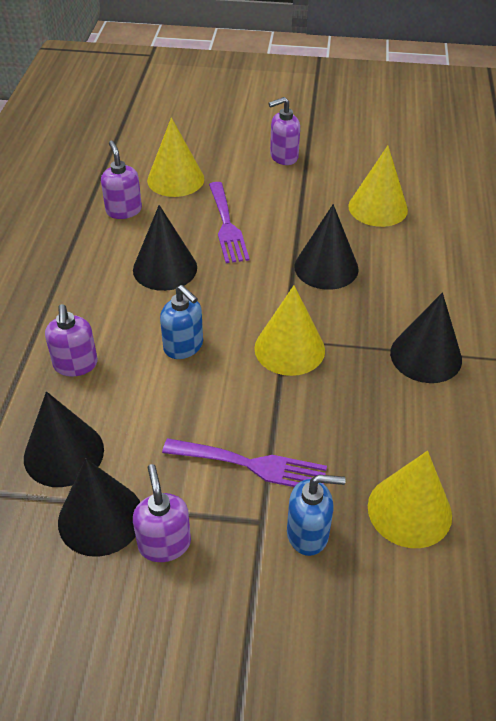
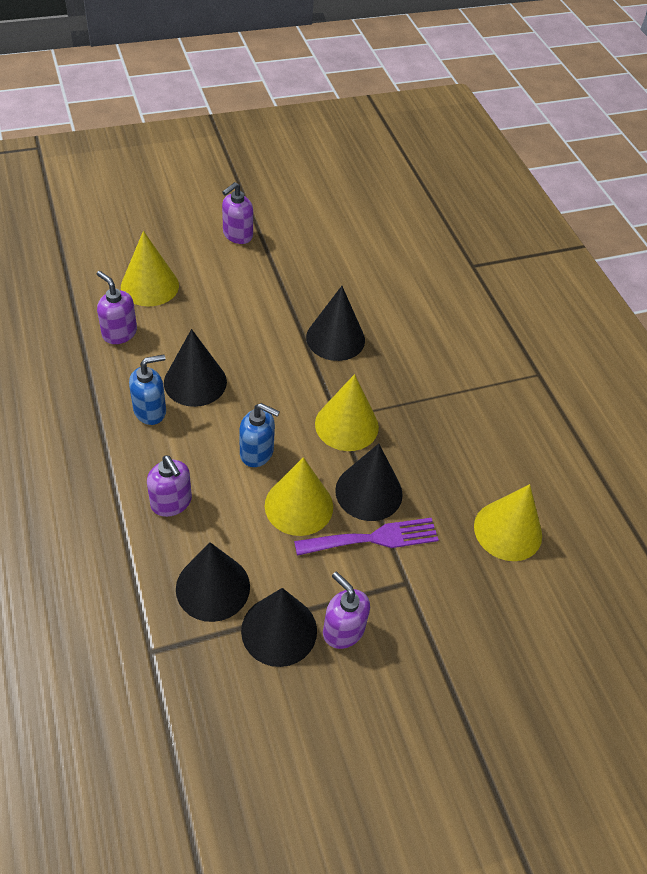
camera: 30 degrees left, 5 degrees up
(227, 226) = (226, 322): purple fork -> none
(308, 534) = (446, 578): blue soap dispenser -> blue soap dispenser (150, 411)
(378, 208) = (347, 266): yellow cone -> yellow cone (299, 506)
(426, 356) = (455, 396): black cone -> black cone (369, 492)

